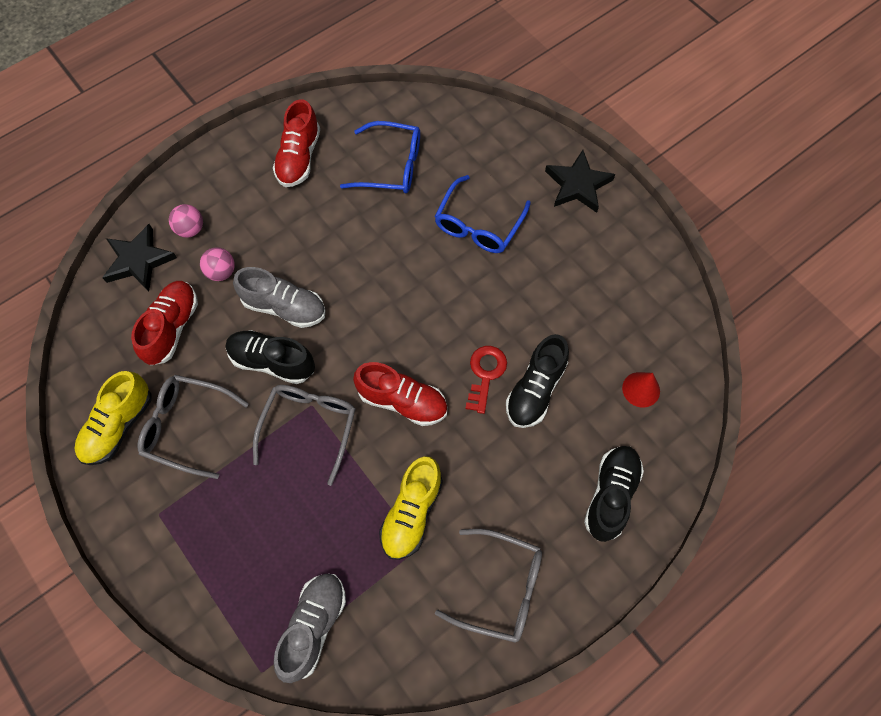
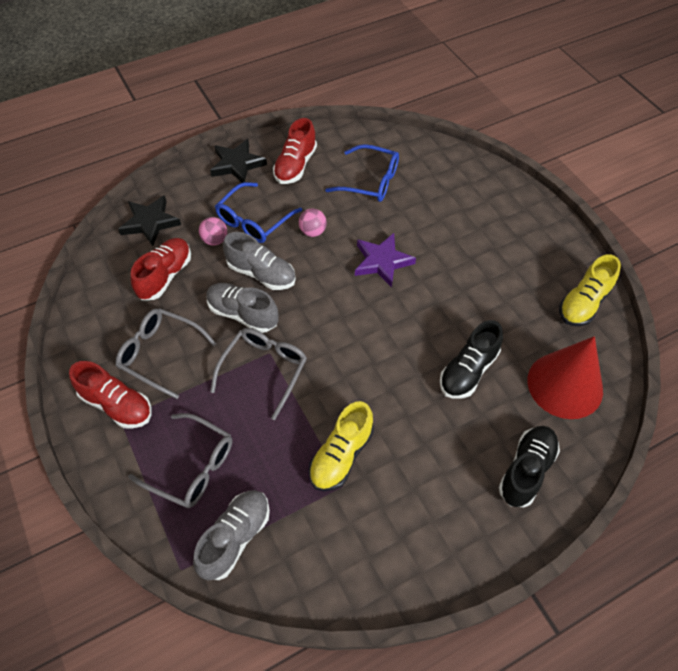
camera: 10 degrees right, 10 degrees down
(118, 426) = (104, 344): yellow shoe -> yellow shoe (583, 303)
(190, 229) = (197, 205): pink ball -> pink ball (313, 232)
(272, 362) = (243, 314): black shoe -> grey shoe
(402, 401) = (349, 362): red shoe -> red shoe (117, 405)
(421, 270) = (382, 261): none -> purple star
(478, 225) = (437, 234): blue glasses -> blue glasses (253, 221)
(485, 374) = (425, 351): red key -> none
(501, 588) = (412, 534): grey glasses -> grey glasses (192, 467)
(577, 185) = (527, 215): black star -> black star (237, 164)
(641, 389) = (565, 385): red cone -> red cone, size x2.17

